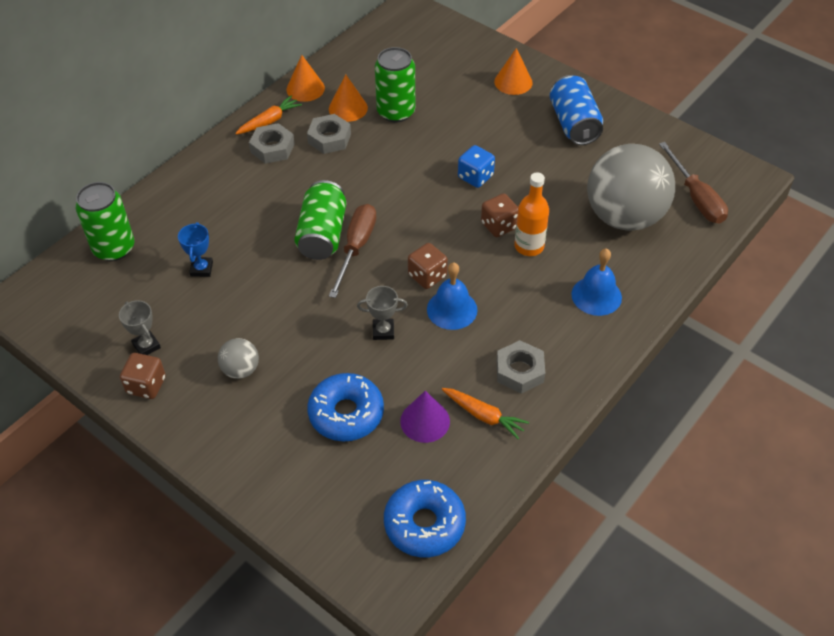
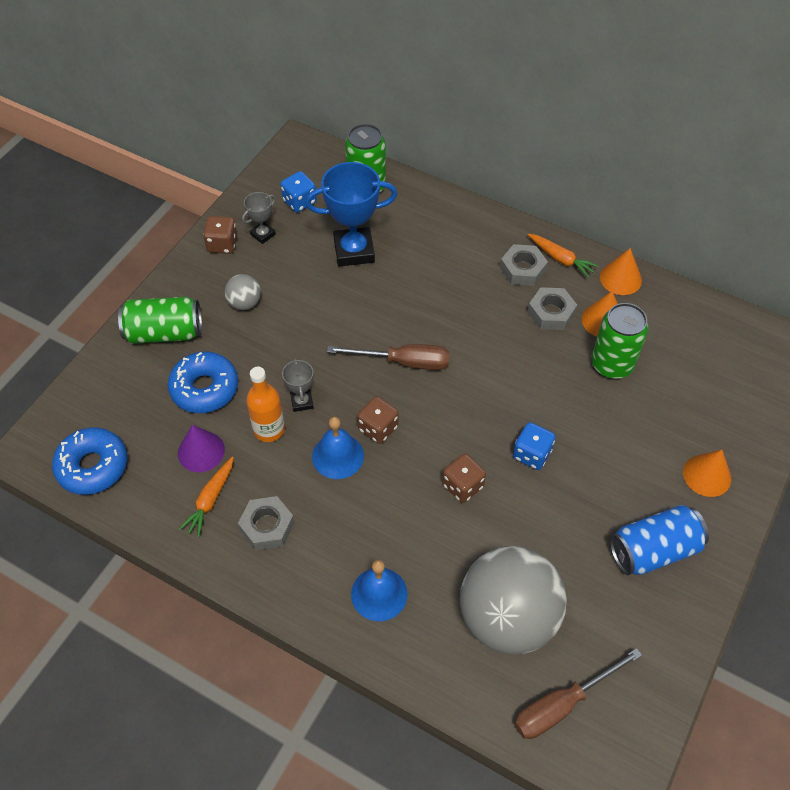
camera: 80 degrees right, 5 degrees up
(110, 308) = (299, 201): none -> blue dice
(201, 269) = (354, 251): blue trophy -> blue trophy, size x2.01
(322, 234) = (415, 332): green can -> green can (164, 333)
(529, 246) = (438, 519): orange bottle -> orange bottle (269, 429)

